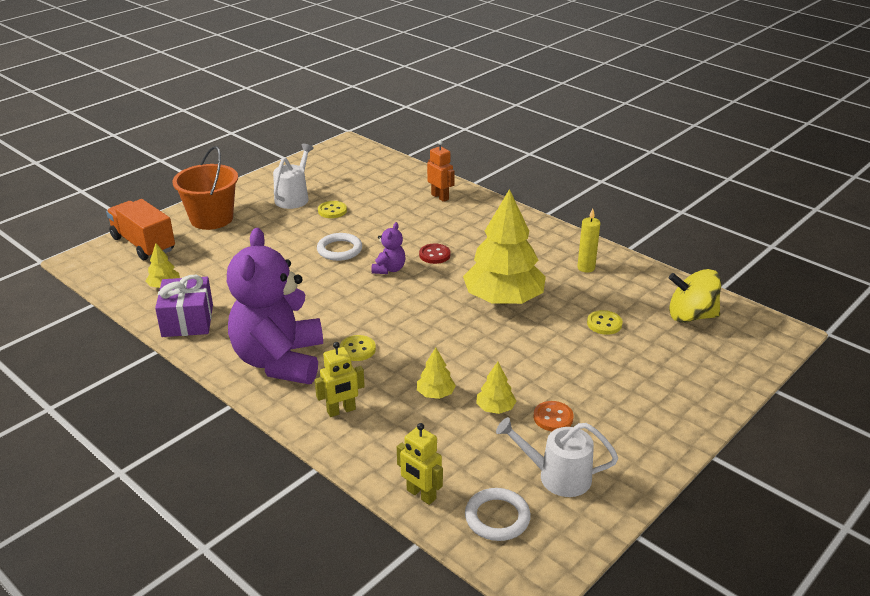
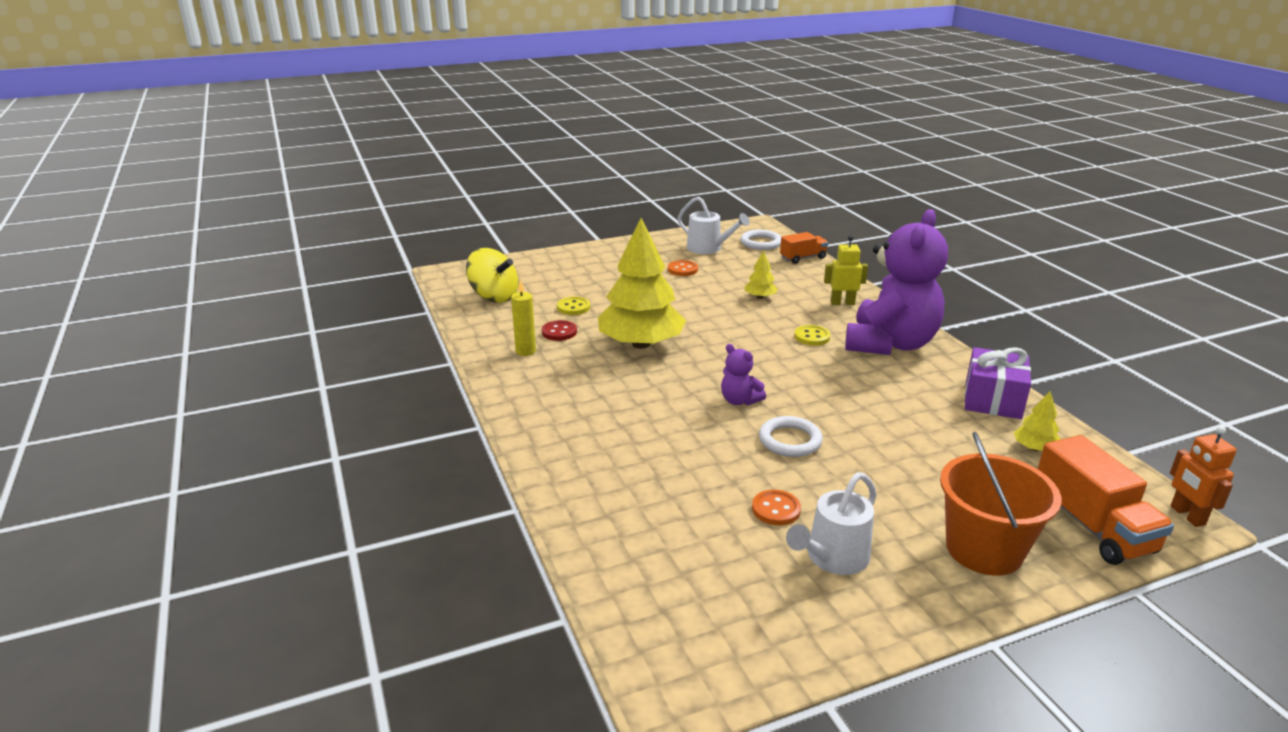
camera: 155 degrees left, 5 degrees down
(332, 211) = (776, 509): yellow button -> orange button
(389, 269) = (739, 400): purple teddy bear -> purple teddy bear turned 90 degrees counterclockwise
(421, 495) = (803, 258): yellow robot -> orange truck
(434, 255) = (674, 404): red button -> red button (559, 332)
(440, 197) = (594, 489): orange robot -> orange robot (1187, 515)
(495, 408) = (720, 281): yellow tree -> none

